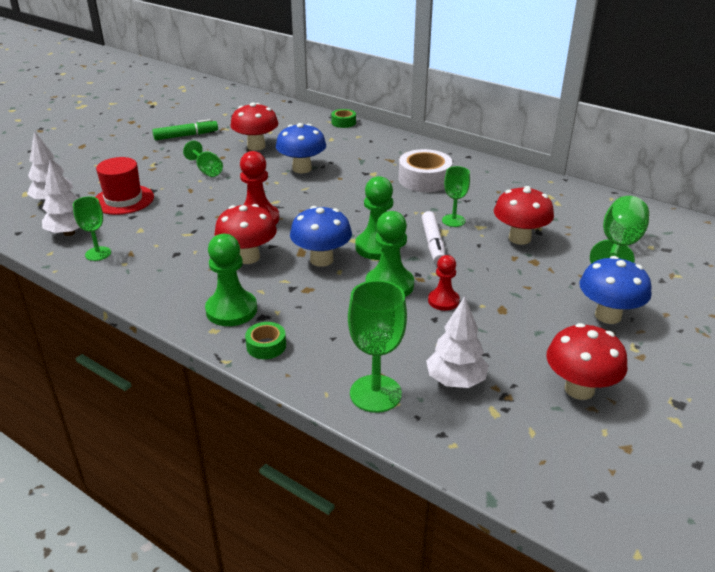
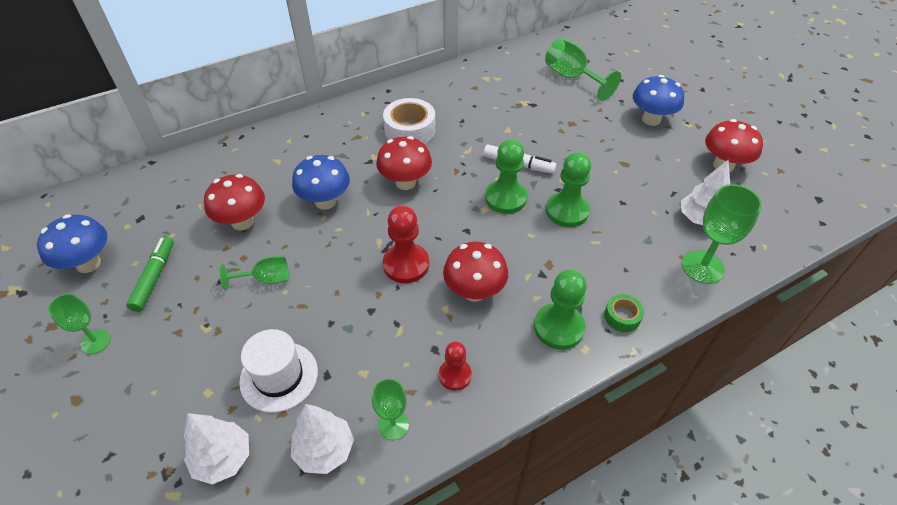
camera: 65 degrees left, 15 degrees up
(123, 200) = (279, 376): red hat -> white hat
(321, 260) = (506, 240): blue mushroom -> blue mushroom (88, 263)
(343, 122) = (248, 140): green tape -> none
(443, 301) = (601, 189): red pawn -> red pawn (455, 375)
(453, 220) = (490, 140): green goblet -> green goblet (95, 342)
(519, 238) = (536, 117): red mushroom -> red mushroom (405, 182)

